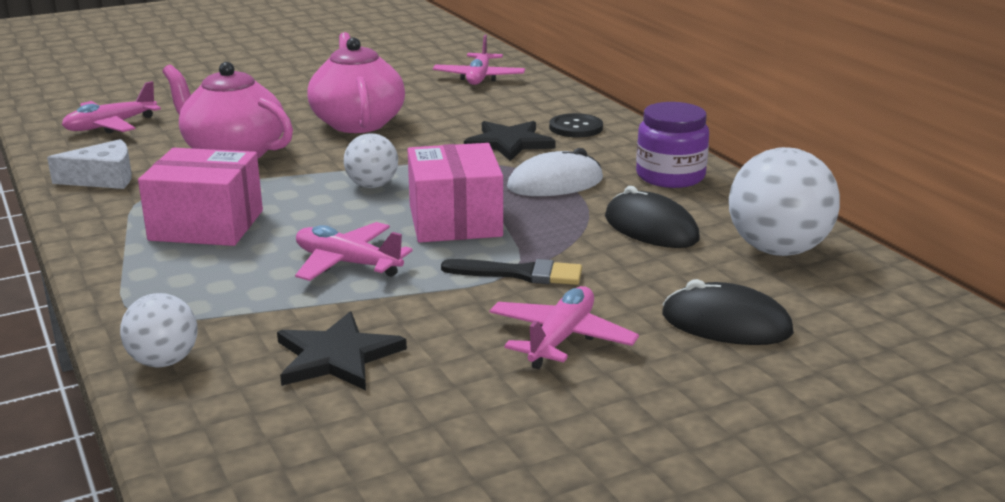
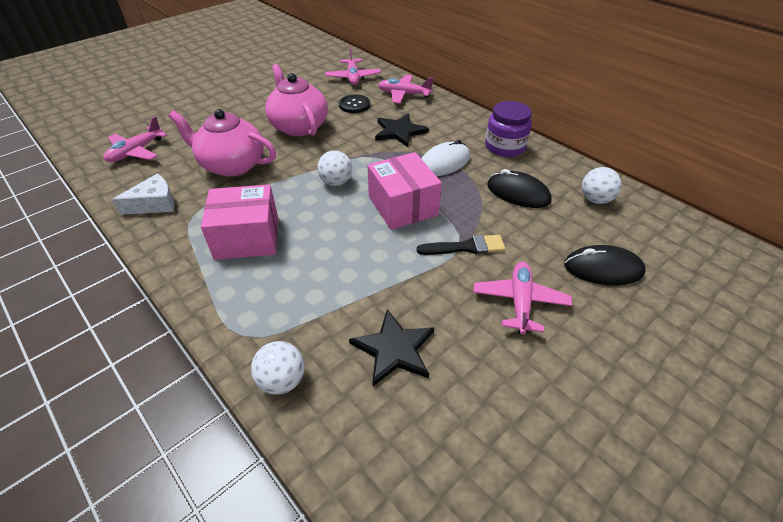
camera: 15 degrees left, 20 degrees up
(347, 263) = (356, 257): pink plane -> pink plane (404, 94)
(576, 128) = (431, 113): black button -> black button (354, 105)
(777, 250) = (595, 199): white ball -> white ball, size x0.58

